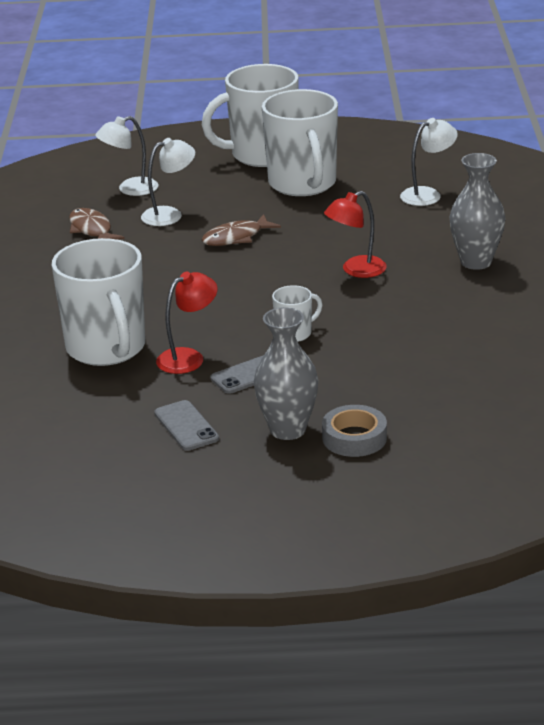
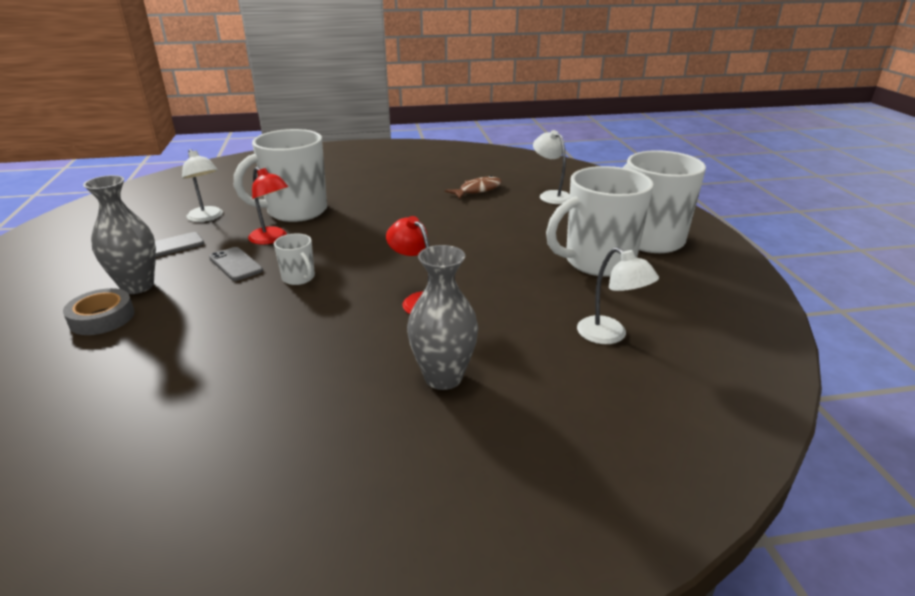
camera: 80 degrees right, 0 degrees up
(170, 215) = (511, 212): white lamp -> white lamp (207, 217)
(236, 238) = (476, 240): brown fish -> none

